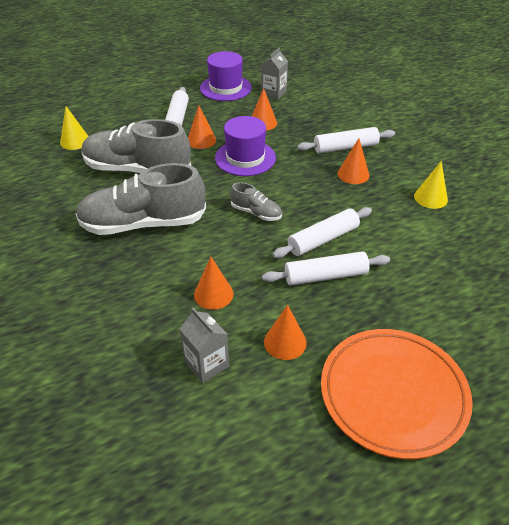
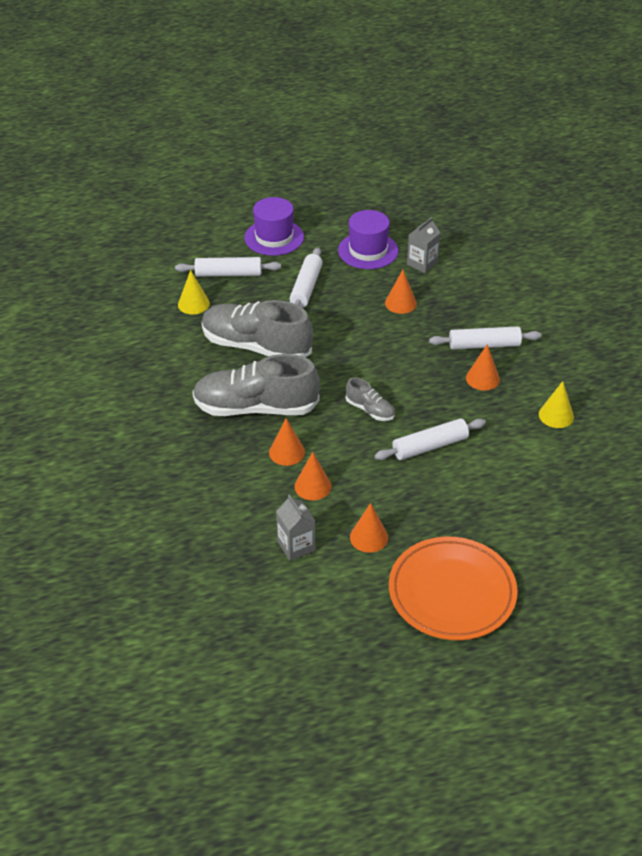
camera: 10 degrees right, 0 degrees up
(201, 140) = (328, 318): orange cone -> orange cone (287, 452)
(245, 158) = (372, 345): purple hat -> purple hat (274, 237)
(325, 276) = (422, 483): white rolling pin -> white rolling pin (228, 274)

